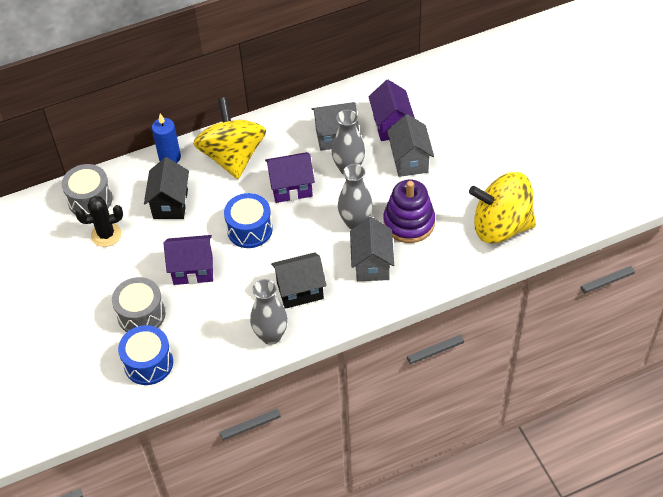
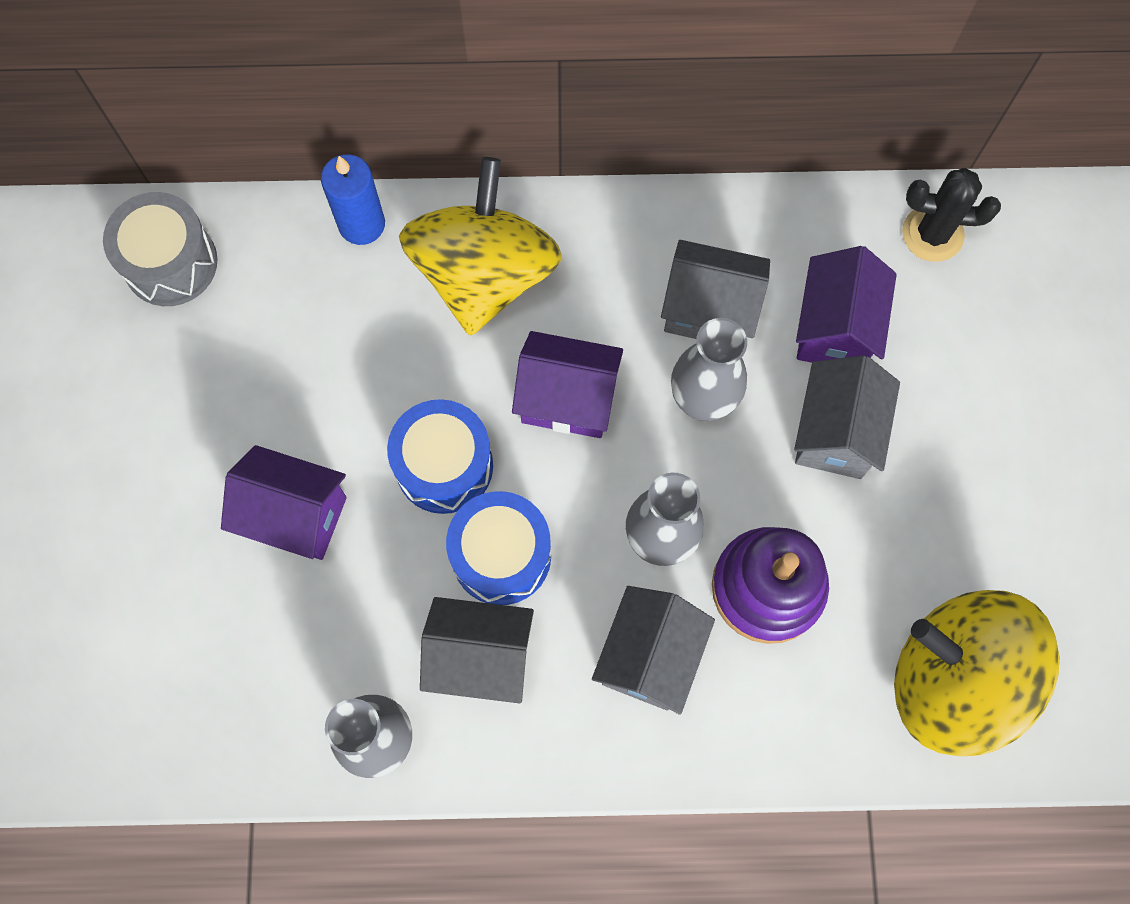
camera: 20 degrees right, 20 degrees up
(106, 235) = (167, 359): black cactus -> black cactus (932, 234)
(141, 314) = (156, 578): grey drum -> none
(148, 363) = (124, 698): blue drum -> blue drum (501, 555)
(170, 204) = (317, 338): black house -> none

